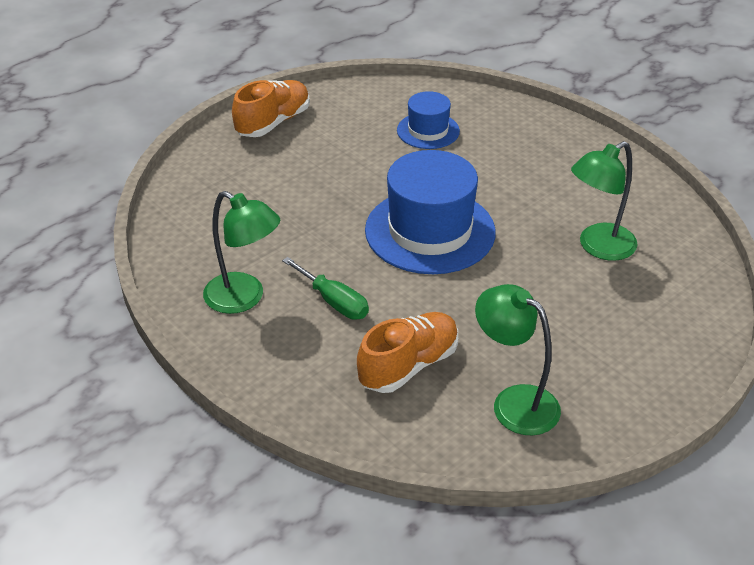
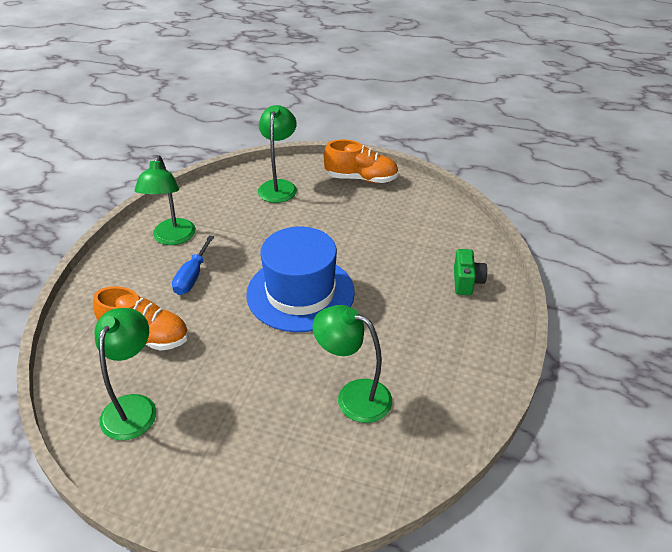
camera: 60 degrees right, 0 degrees up
(224, 184) = (279, 186): none -> green lamp
(334, 302) = (192, 277): green screwdriver -> blue screwdriver
(428, 131) = (421, 248): blue hat -> none
(499, 125) = (466, 282): none -> green camera

